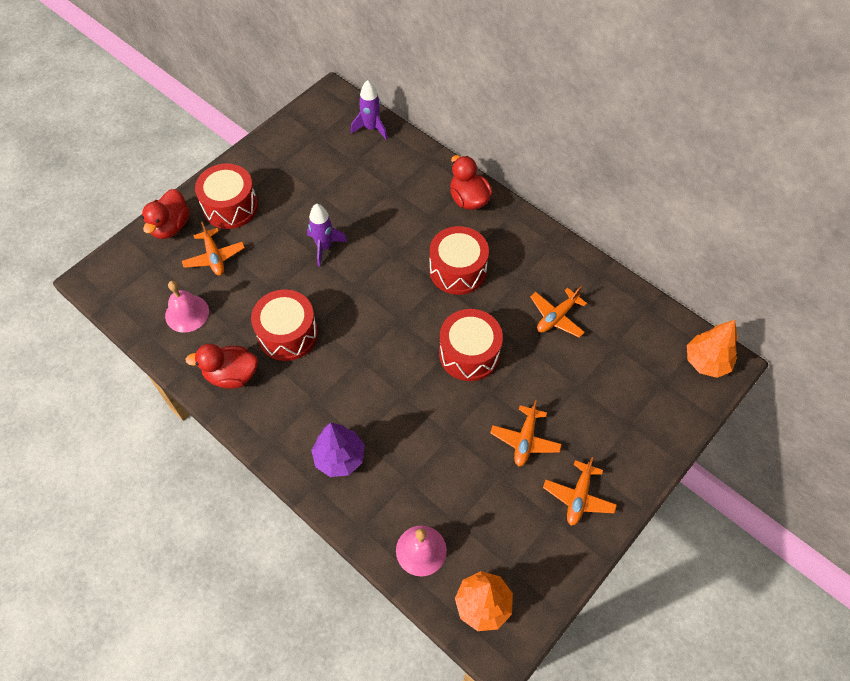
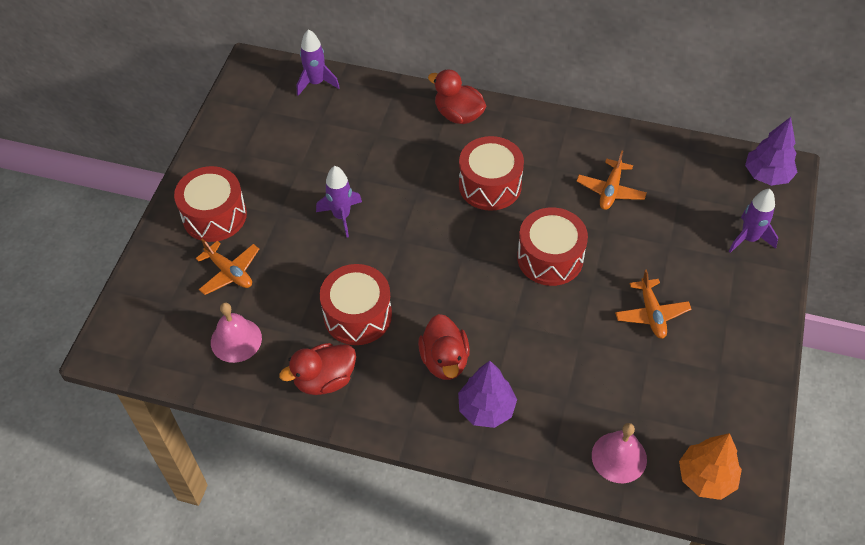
camera: 25 degrees left, 5 degrees down
(171, 226) = (160, 261): red duck -> red duck (444, 360)
(578, 497) = (730, 342): orange plane -> none
(653, 412) = (749, 238): none -> purple rocket
(706, 362) = (767, 175): orange tree -> purple tree

